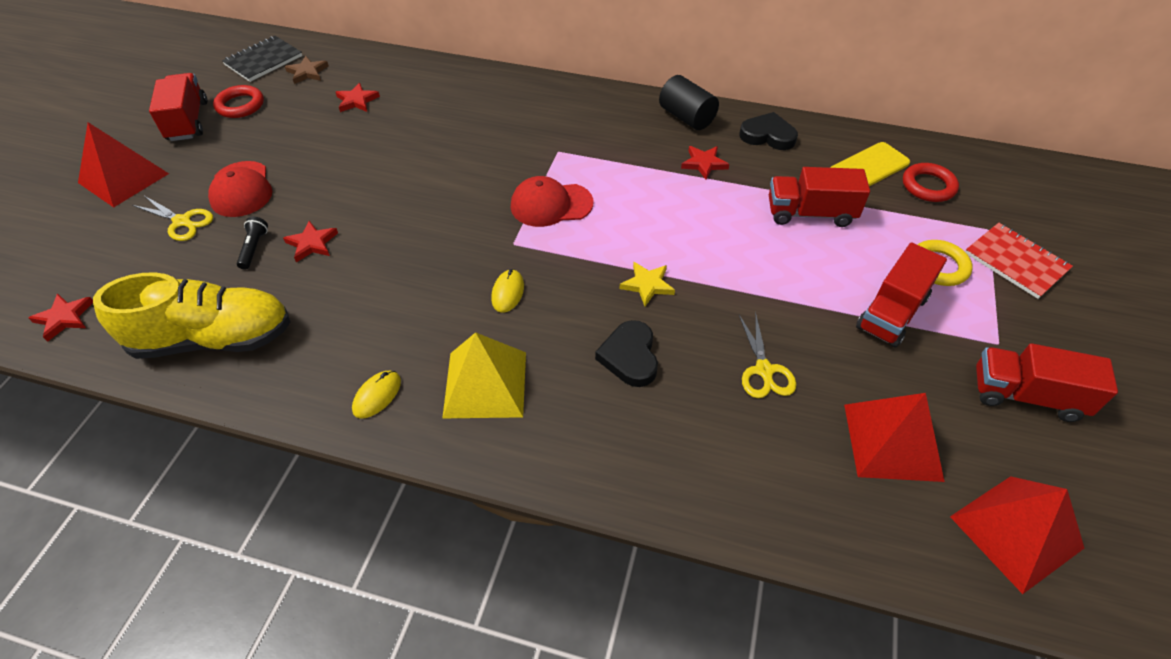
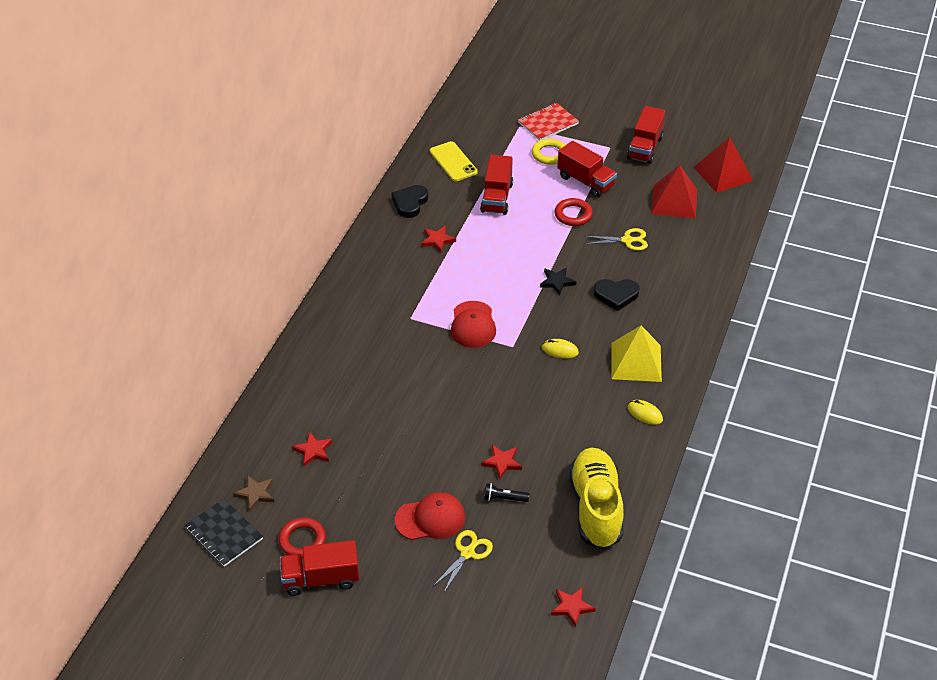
camera: 85 degrees left, 5 degrees down
(123, 178) = (402, 611): red pyramid -> none
(647, 285) = (557, 282): yellow star -> black star
(686, 117) = (379, 242): black cylinder -> none
(928, 186) = (476, 140): red ring -> red ring (573, 215)

